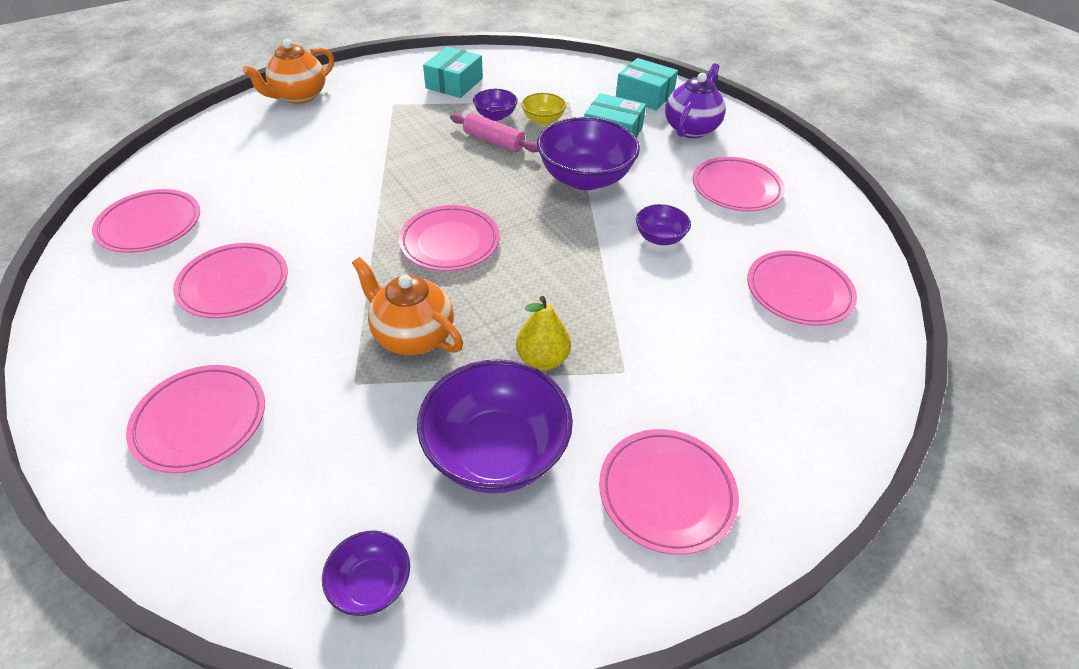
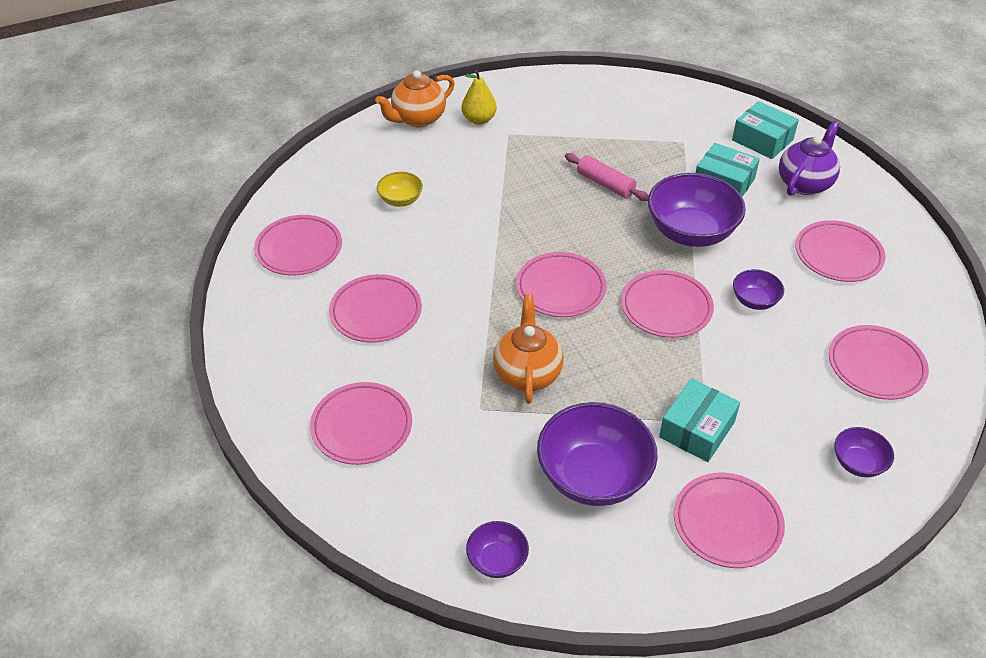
camera: 10 degrees right, 0 degrees up
(413, 336) = (527, 373): orange teapot -> orange teapot turned 45 degrees clockwise
(454, 83) = (569, 113): turquoise box -> turquoise box (697, 429)
(495, 116) = (608, 154): purple bowl -> purple bowl (858, 463)
(542, 359) = (636, 404): yellow pear -> yellow pear (479, 119)
(543, 120) = (655, 163): yellow bowl -> yellow bowl (400, 200)
(567, 252) = (666, 308): none -> pink plate

